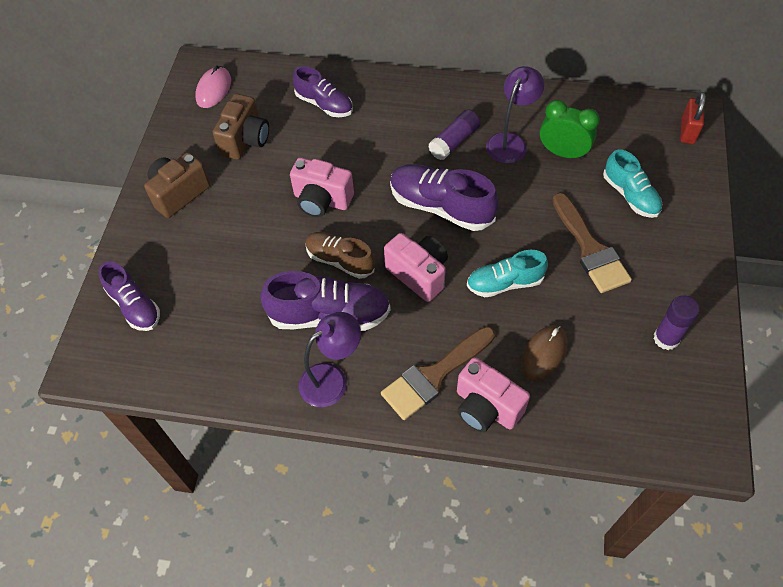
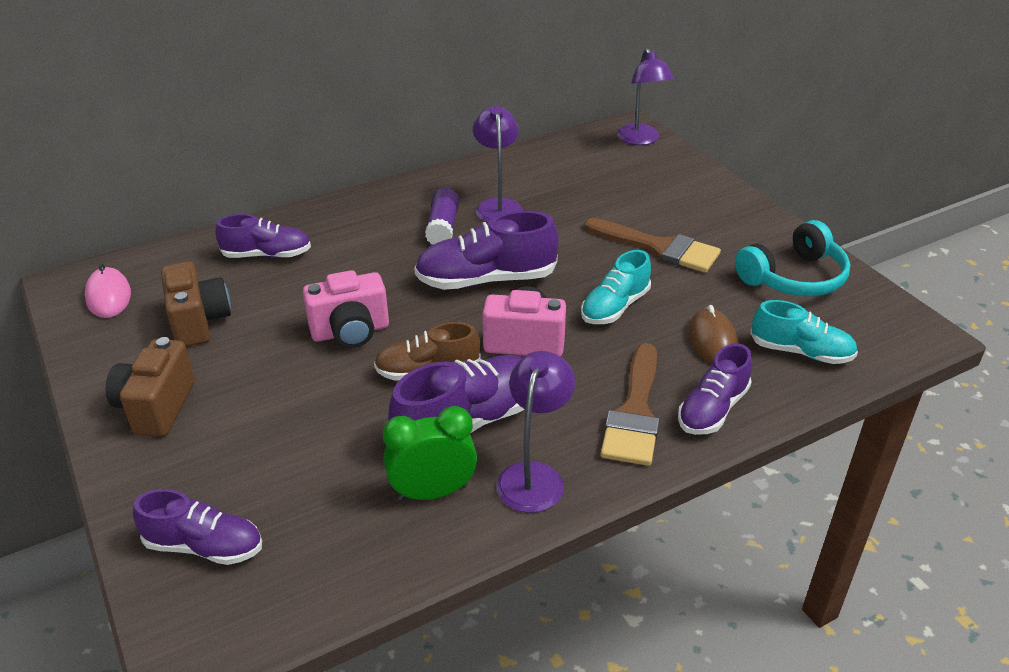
camera: 40 degrees left, 20 degrees down
(486, 407) = (712, 409): pink camera -> purple shoe
(563, 153) = (555, 194): green clock -> green clock (433, 492)
(630, 195) = (647, 198): turquoise shoe -> turquoise shoe (800, 352)
(666, 338) = (794, 277): purple glue stick -> turquoise headphones
(687, 131) = (641, 140): red padlock -> purple lamp

